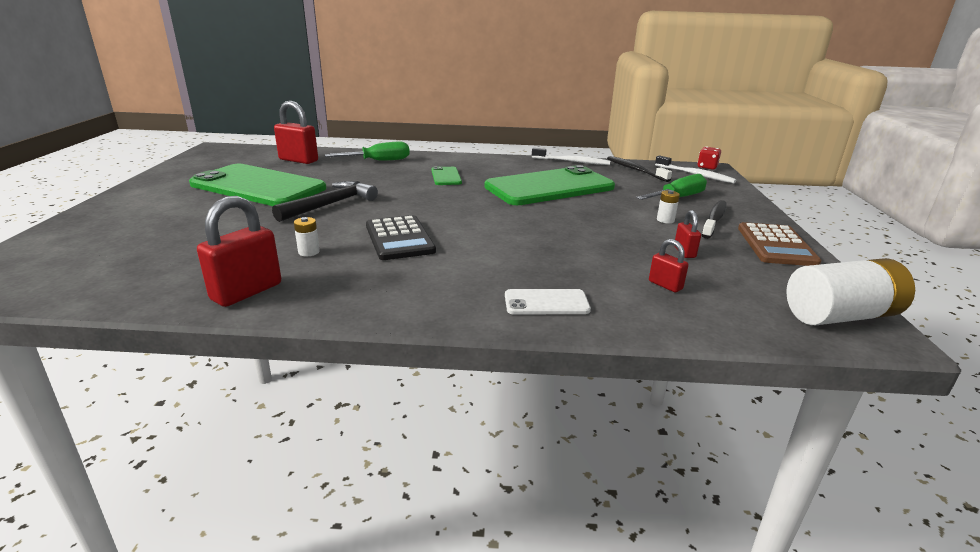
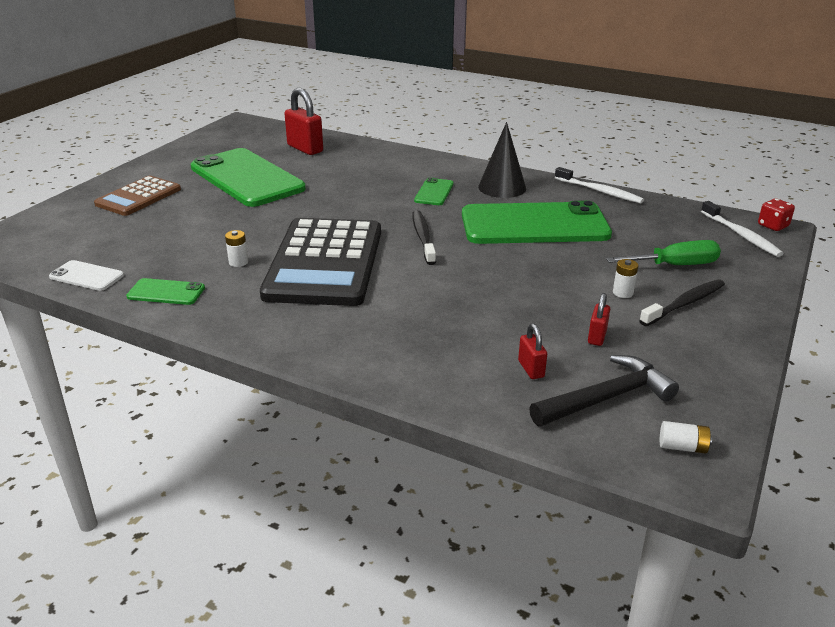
camera: 25 degrees right, 5 degrees up
(247, 292) = (166, 292): red padlock -> green phone
(331, 204) = (295, 211): black hammer -> black hammer (607, 398)
(379, 161) = (383, 160): green screwdriver -> none
(399, 238) = (325, 263): black calculator -> black calculator, size x1.80
(497, 167) = (502, 187): none -> black cone
(546, 302) = (396, 359): white phone -> white phone (87, 276)
(635, 170) = (667, 215): black toothbrush -> black toothbrush (423, 237)
(776, 245) = (720, 352): brown calculator -> brown calculator (138, 197)
(840, 316) = (682, 447): white battery -> white battery, size x0.42

